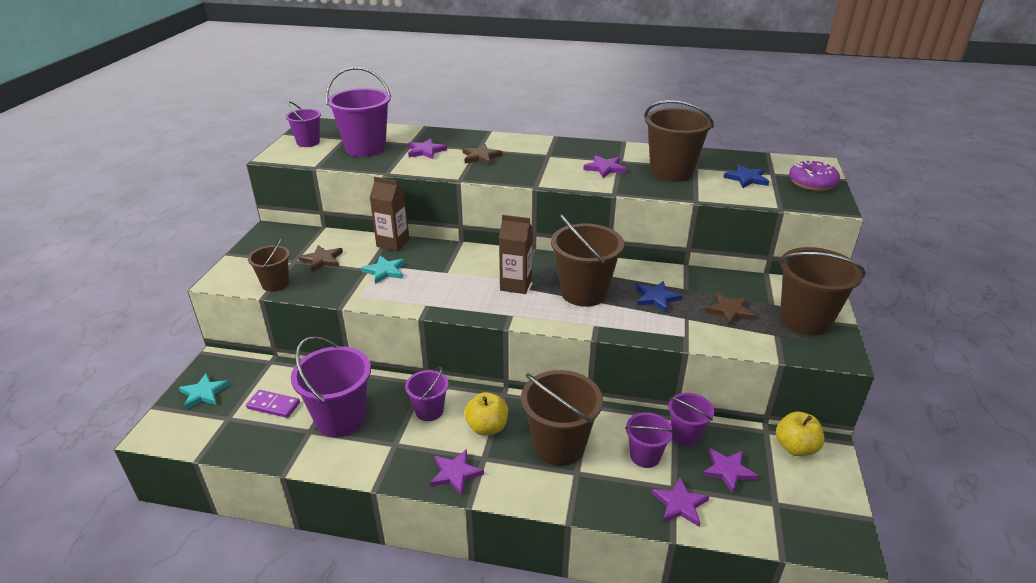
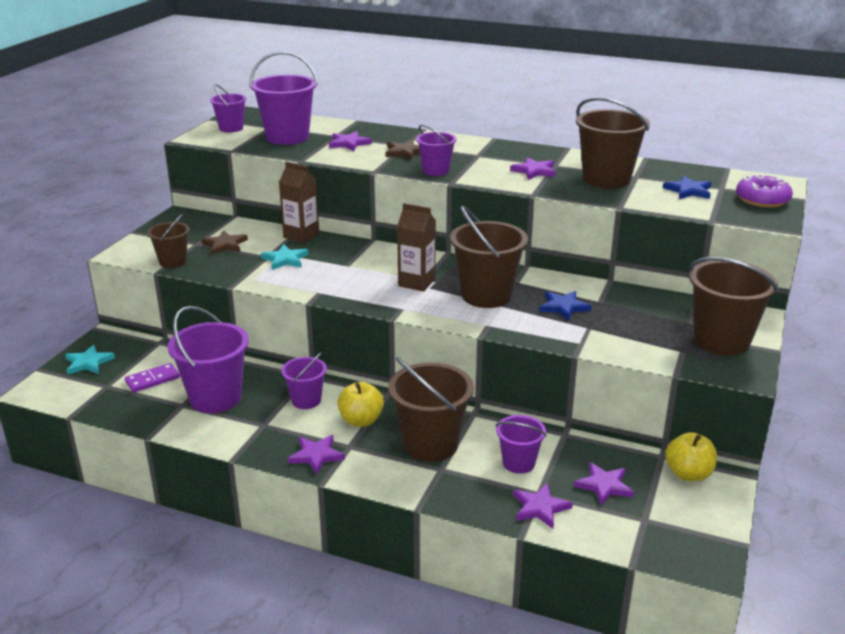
camera: 10 degrees right, 5 degrees down
(273, 405) = (152, 380): purple domino -> purple domino turned 60 degrees counterclockwise
(685, 435) = (570, 450): purple bucket -> purple bucket (436, 171)
(730, 311) = (640, 325): brown star -> none

